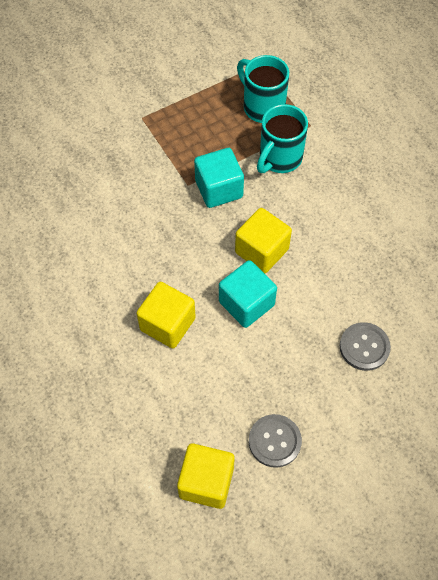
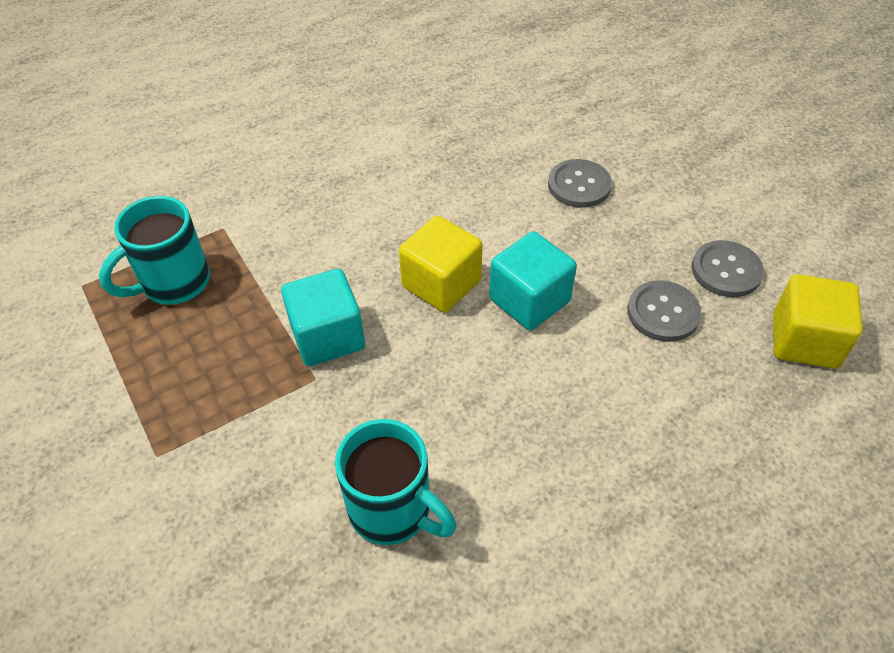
camera: 90 degrees left, 10 degrees down
(167, 324) = (575, 395): yellow cube -> none
(234, 388) = (663, 312): none -> grey button
(279, 158) = (278, 263): turquoise mug -> turquoise mug (393, 510)

